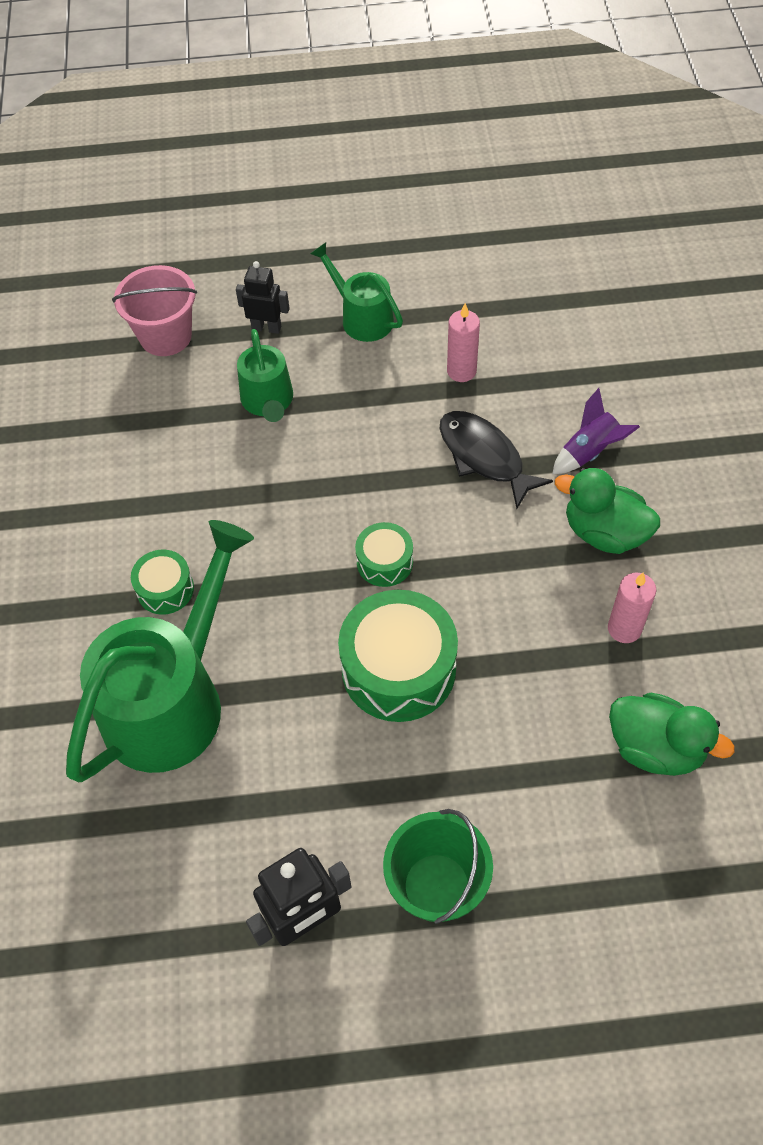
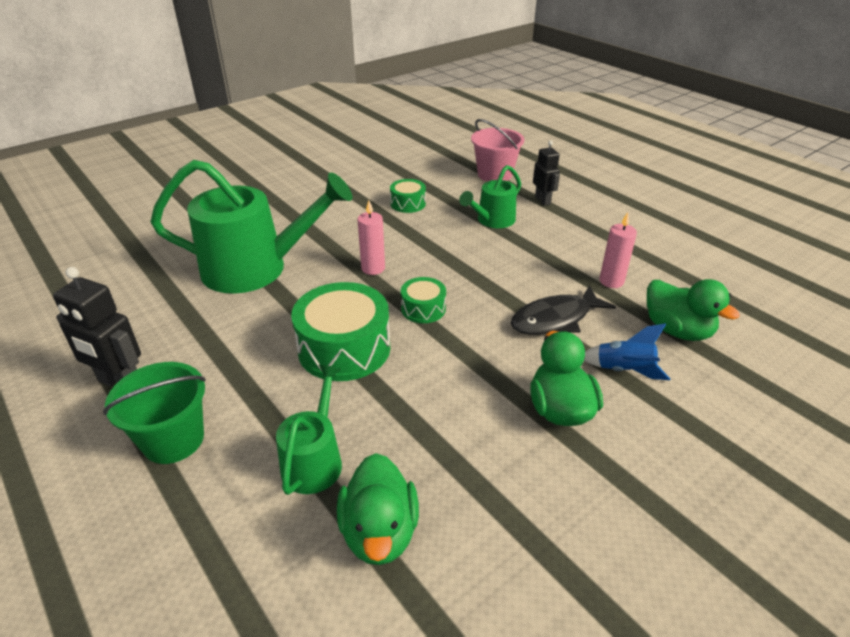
camera: 55 degrees right, 20 degrees down
(165, 589) = (328, 238): green drum -> green drum (408, 203)
(362, 317) = (596, 228): green watering can -> green watering can (314, 460)
(484, 457) = (555, 319): black fish -> black fish turned 135 degrees counterclockwise
(567, 374) = (677, 330): none -> green duck
(590, 452) = (624, 370): purple rocket -> blue rocket
(624, 628) = (481, 460): pink candle -> pink candle (373, 268)

